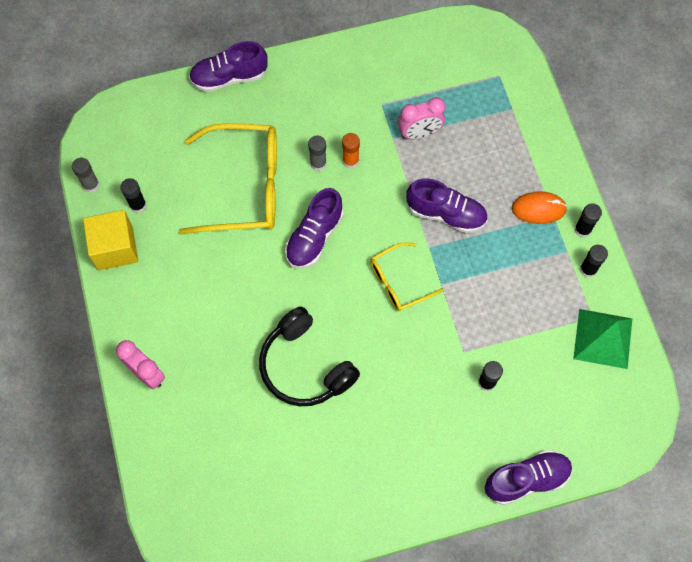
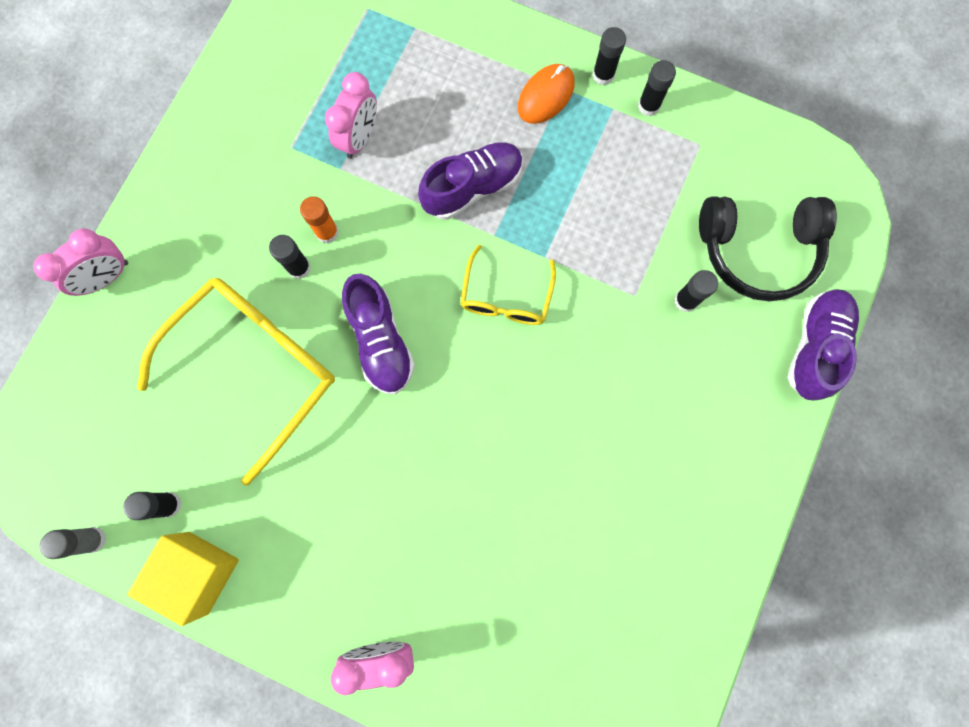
camera: 50 degrees left, 10 degrees up
(229, 77) = (107, 277): purple shoe -> pink clock
(305, 366) = (517, 470): black headphones -> black headphones (758, 250)
(318, 163) = (299, 268): grey glue stick -> black glue stick
(603, 338) = (730, 153): green pyramid -> none

